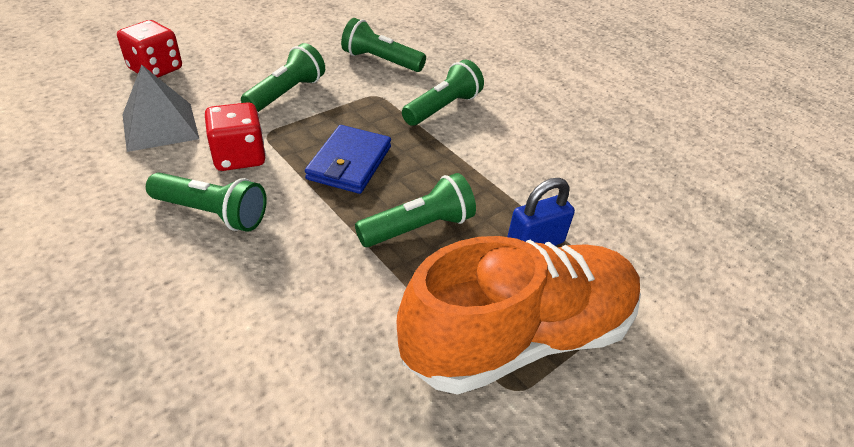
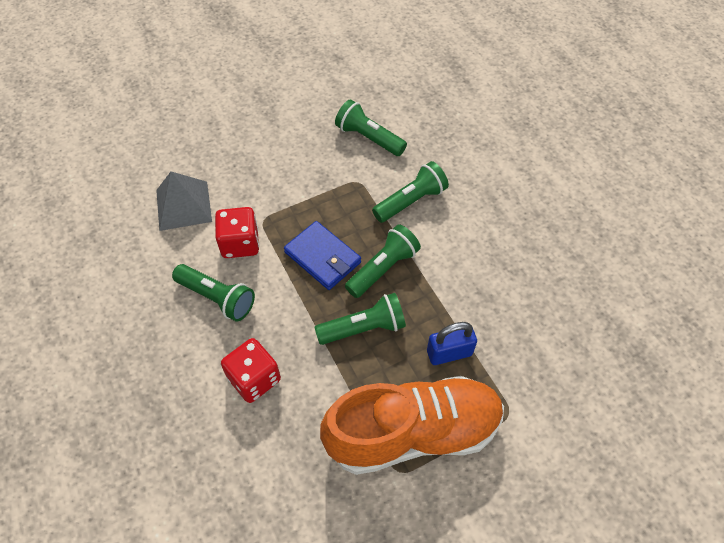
camera: 15 degrees right, 15 degrees up
(156, 69) = (182, 138): red dice -> red dice (254, 379)
(286, 93) = (283, 174): green flashlight -> green flashlight (383, 268)
(349, 163) = (323, 257): blue wallet -> blue wallet turned 75 degrees counterclockwise

